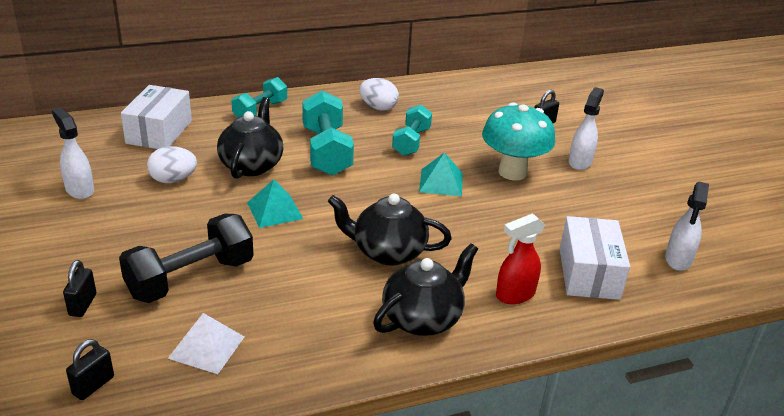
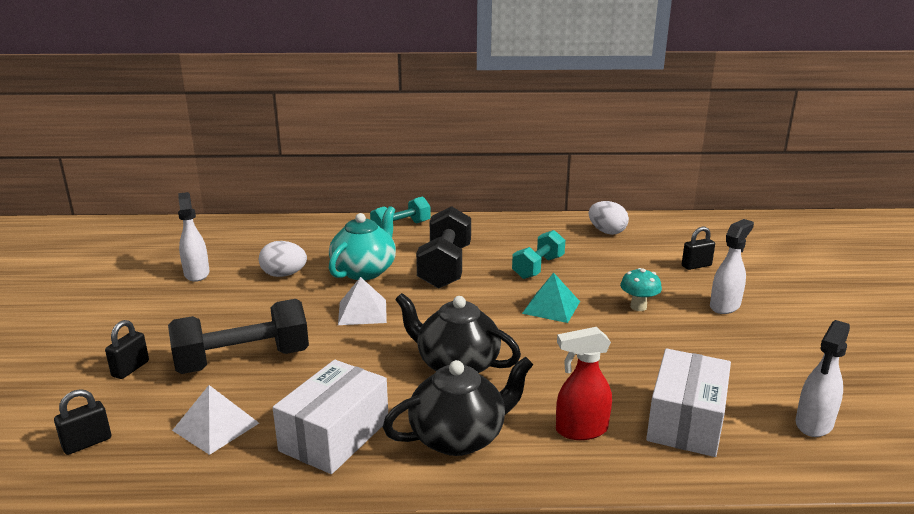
camera: 20 degrees right, 10 degrees down
(159, 132) = (297, 236): white box -> white box (334, 435)
(252, 165) = (365, 271): black teapot -> turquoise teapot
(274, 210) = (362, 312): turquoise pyramid -> white pyramid
(326, 151) = (445, 267): turquoise dumbbell -> black dumbbell
(378, 107) = (519, 235): white egg -> white egg (607, 232)
(512, 172) = (638, 307): turquoise mushroom -> turquoise mushroom, size x0.50

